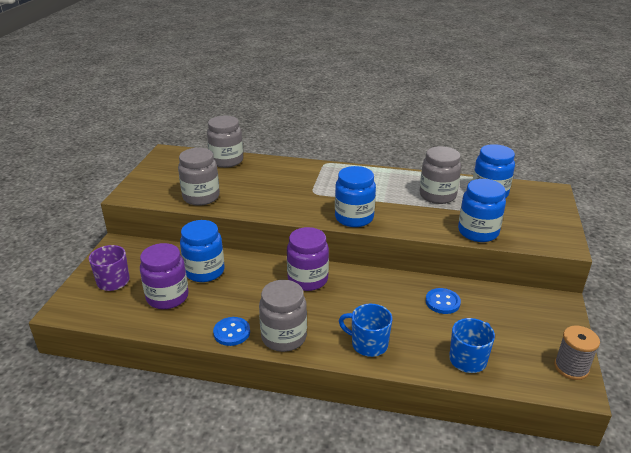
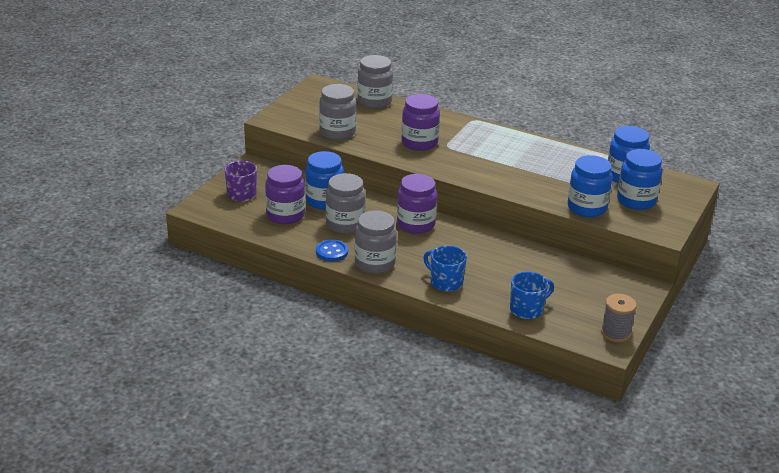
camera: 15 degrees right, 0 degrees up
(286, 194) = (419, 143): none -> purple jar
(354, 218) = (474, 175): blue jar -> blue jar (636, 201)
(437, 195) = (569, 169): grey jar -> grey jar (345, 224)
(442, 302) = (531, 265): blue button -> none

